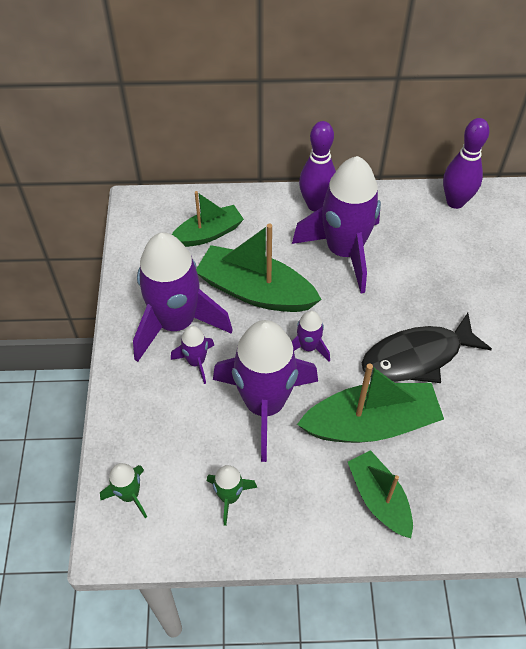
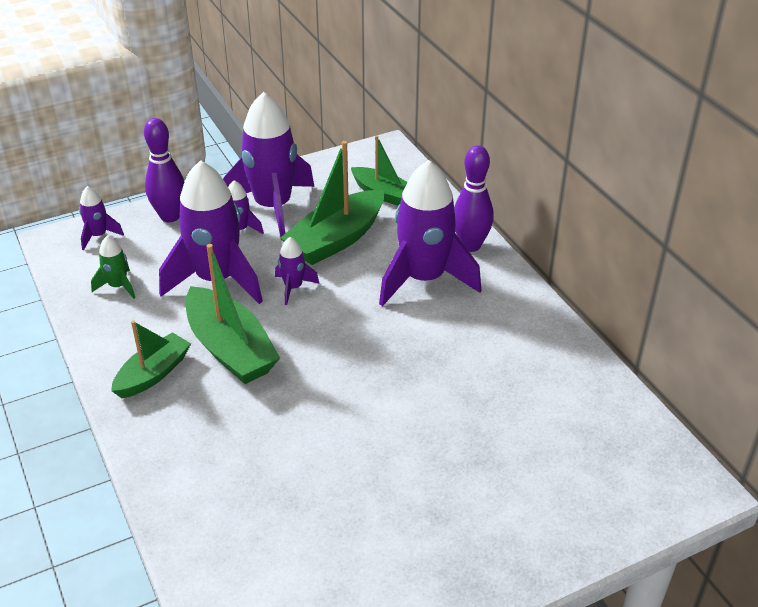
camera: 65 degrees right, 15 degrees down
(129, 495) = (98, 236): green rocket -> purple rocket
(255, 291) = (336, 239): green boat -> green boat turned 135 degrees counterclockwise
(417, 357) = (325, 361): black fish -> none
(455, 202) = (557, 341): purple bowling pin -> purple bowling pin (170, 216)

